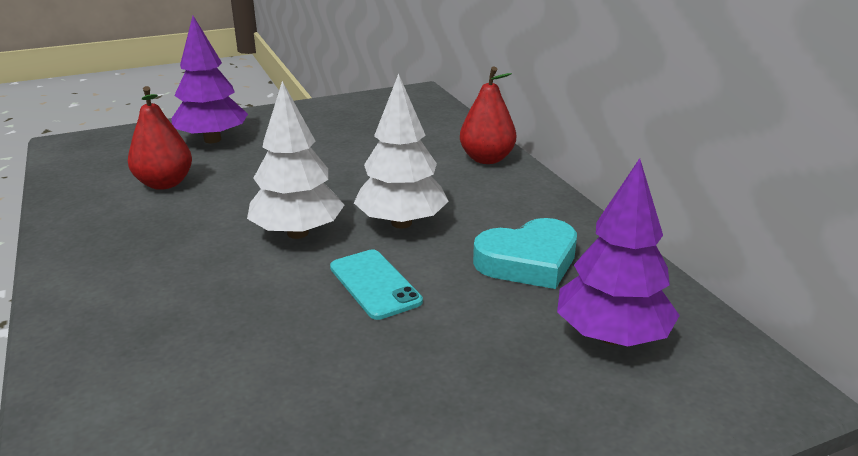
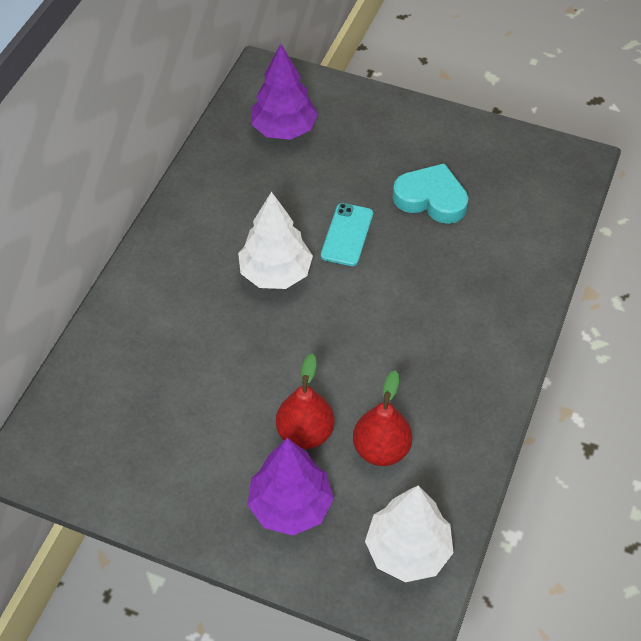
camera: 135 degrees left, 25 degrees up
(298, 233) = (344, 310): white tree -> white tree (408, 550)
(487, 159) = (132, 299): red pear -> red pear (305, 433)
(528, 261) = (252, 192): turquoise heart -> turquoise heart (431, 199)

